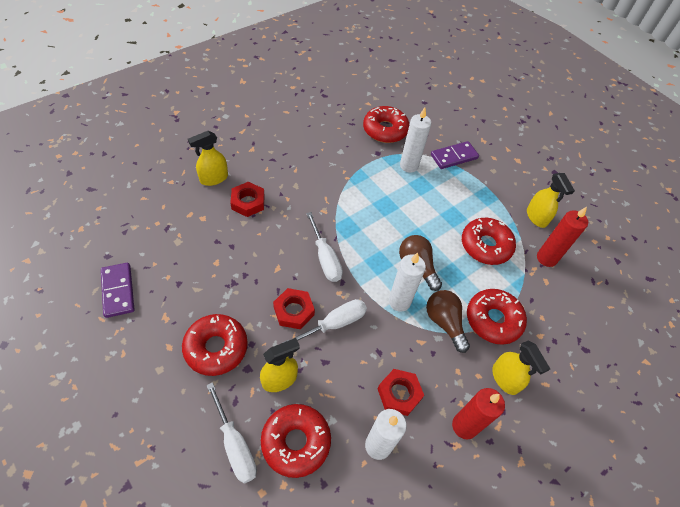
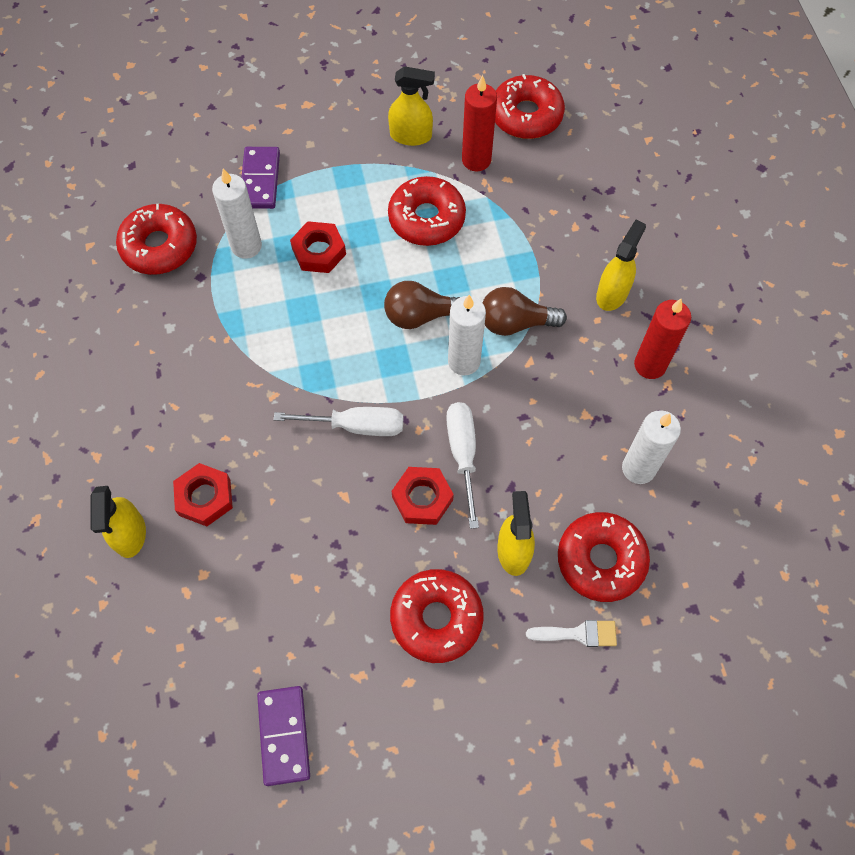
camera: 60 degrees left, 10 degrees up
(118, 291) = (284, 735): purple domino -> purple domino turned 75 degrees clockwise
(235, 445) = (578, 634): white screwdriver -> white brush
(399, 394) = (586, 417): red nut -> red nut (319, 251)
(493, 320) = (534, 266): red donut -> red donut (526, 115)
(505, 379) = (612, 293): yellow spray bottle -> yellow spray bottle turned 60 degrees counterclockwise

